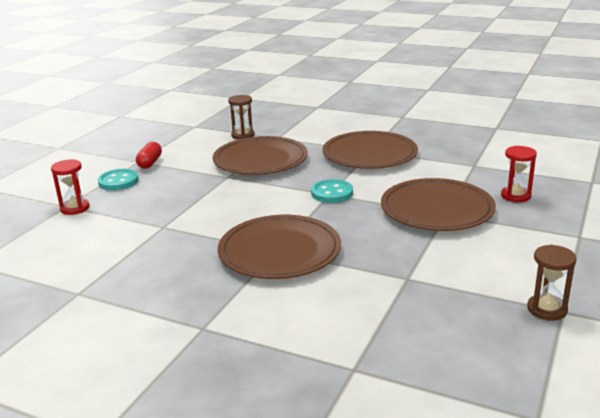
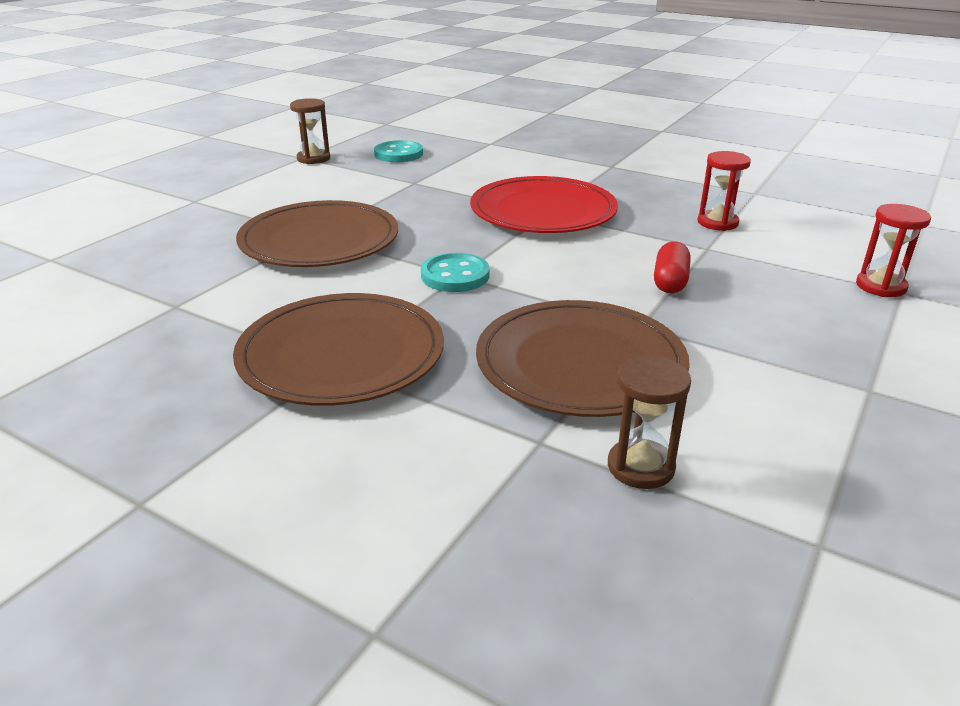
camera: 175 degrees left, 5 degrees up
(118, 181) = (860, 335): turquoise button -> turquoise button (398, 154)
(150, 163) = (836, 381): red capsule -> red capsule (670, 281)
(279, 251) = (543, 211): brown plate -> red plate
(515, 196) = (191, 248): red hourglass -> red hourglass (717, 223)

